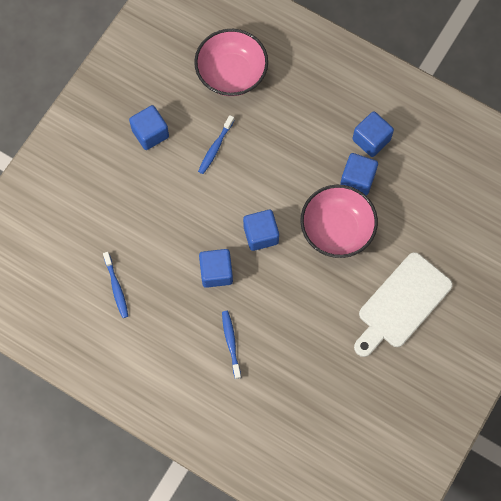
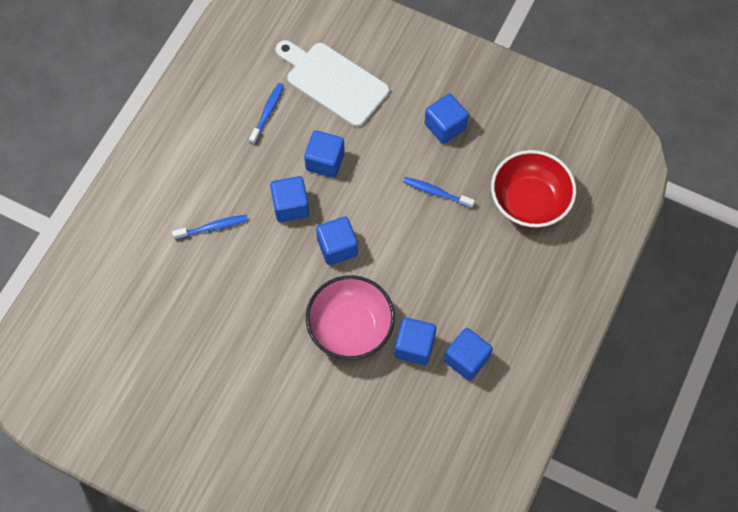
camera: 85 degrees right, 5 degrees down
(116, 288) = (267, 113): blue toothbrush -> blue toothbrush turned 135 degrees clockwise
(174, 239) = (325, 161): none -> blue cube
(231, 74) = (529, 201): pink bowl -> red bowl
(401, 304) = (266, 403): white cutting board -> white cutting board (333, 82)

